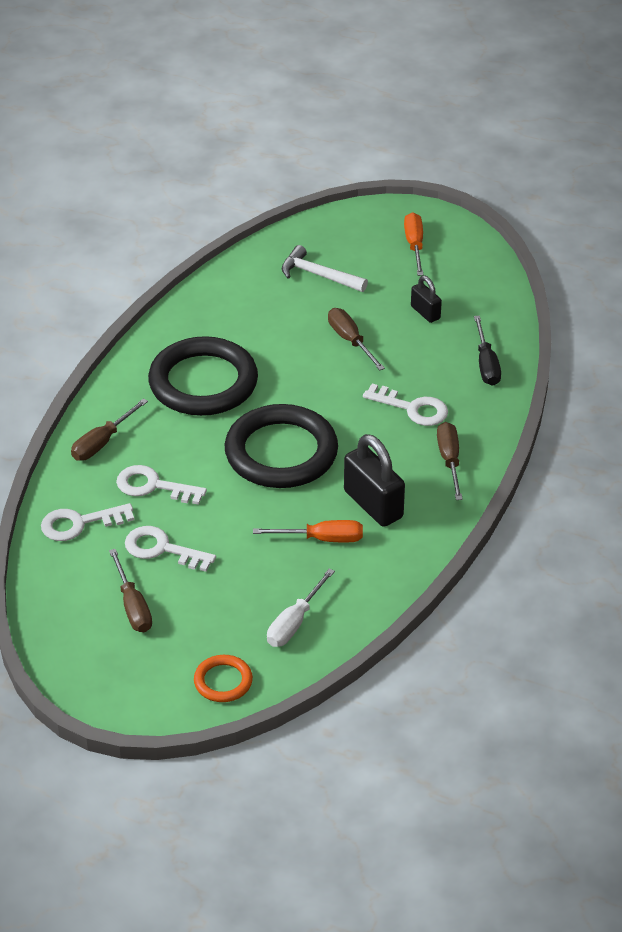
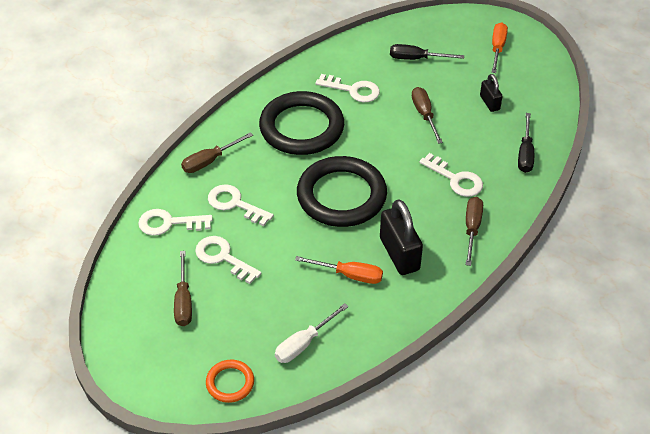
camera: 15 degrees right, 5 degrees up
(251, 326) = (353, 90): none -> white key
(318, 275) = (416, 59): white hammer -> black screwdriver

